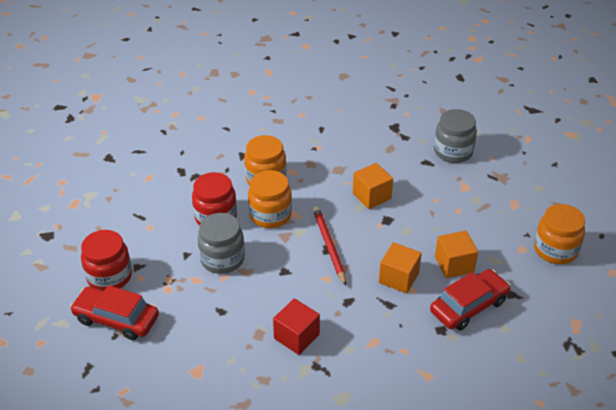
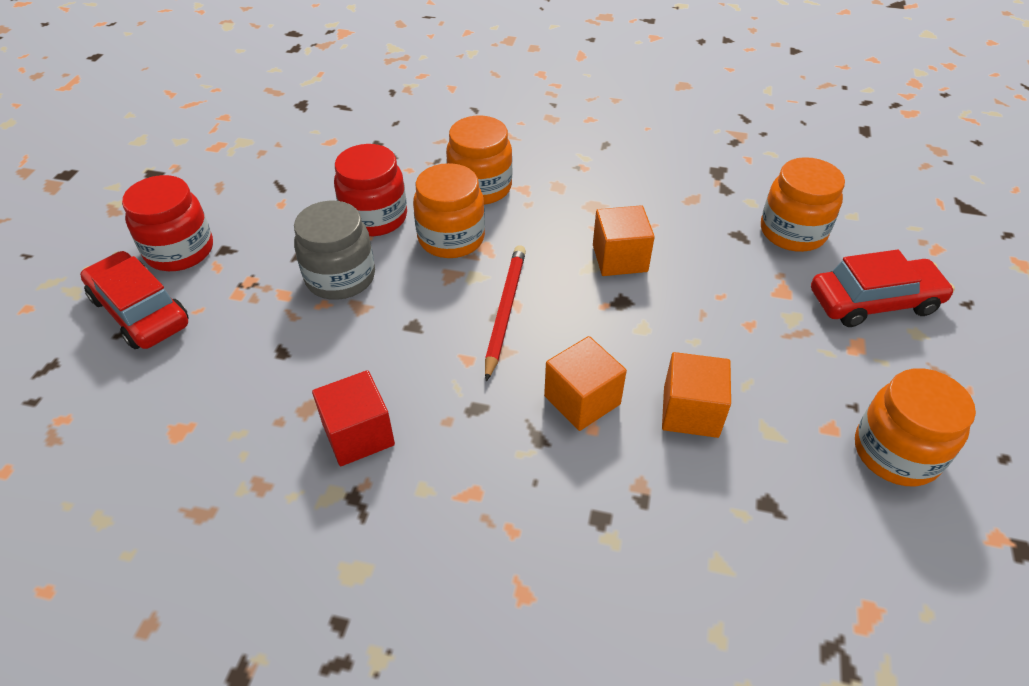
camera: 25 degrees right, 5 degrees up
(453, 152) = (792, 232): grey jar -> orange jar
(469, 306) = (675, 495): red car -> red car (874, 302)

